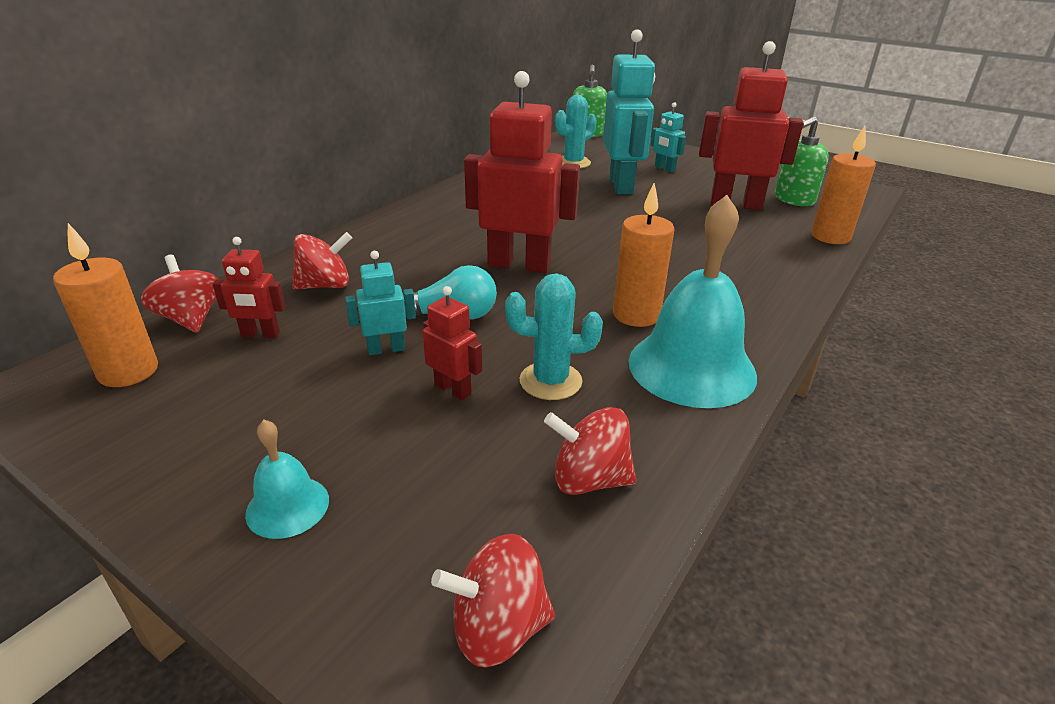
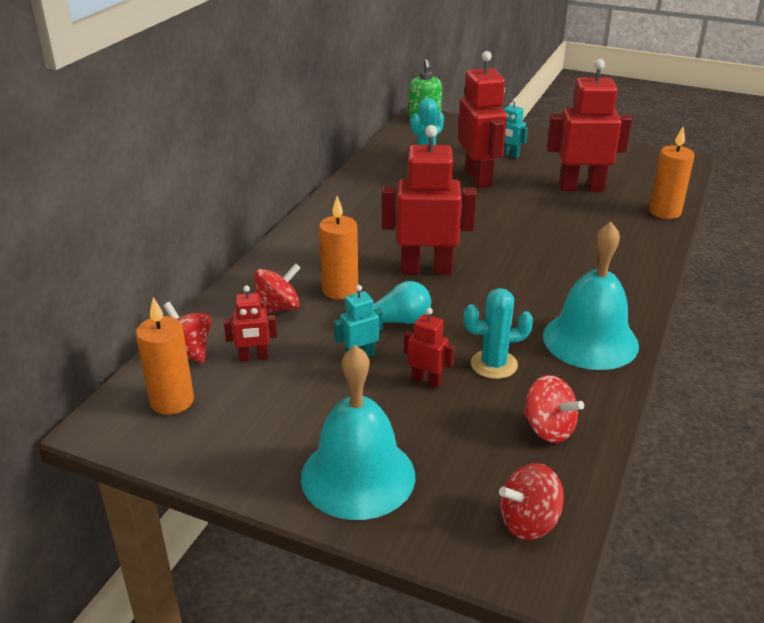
camera: 10 degrees left, 0 degrees up
(287, 506) = (358, 476): turquoise bell -> turquoise bell, size x2.08
(589, 479) = (548, 429): red spinning top -> red spinning top turned 135 degrees counterclockwise
(621, 186) = (478, 178): turquoise robot -> red robot
(636, 315) = (536, 303): orange candle -> orange candle (340, 290)
(794, 200) = (627, 177): green soap dispenser -> none

